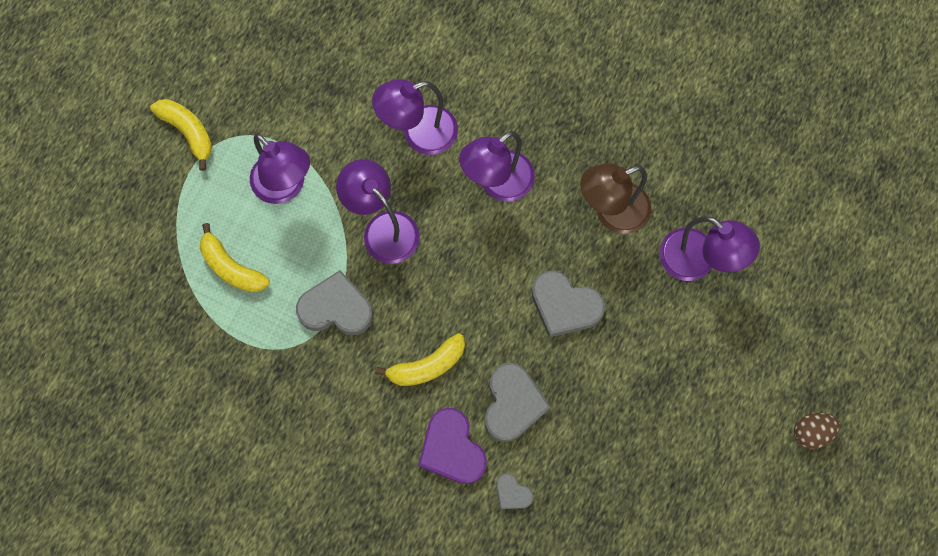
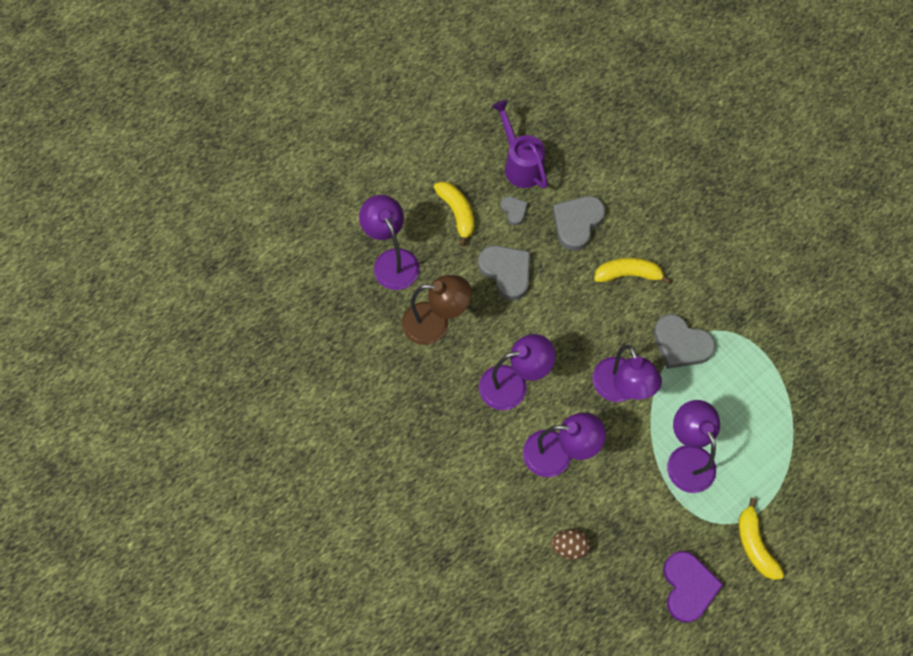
camera: 155 degrees left, 5 degrees down
(231, 267) = (753, 411): yellow banana -> yellow banana (457, 213)
(452, 449) = (633, 212): purple heart -> purple heart (688, 587)
(512, 493) = (603, 169): grey heart -> grey heart (514, 211)
(615, 453) = (520, 164): none -> purple watering can
(811, 432) = (381, 121): brown egg -> brown egg (569, 546)

